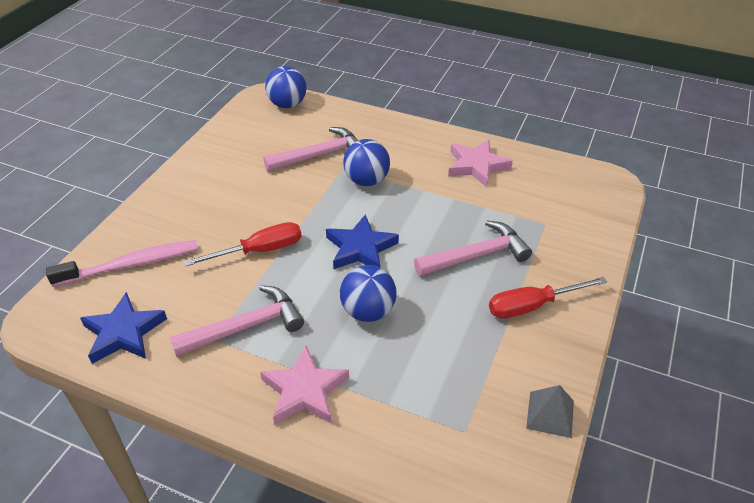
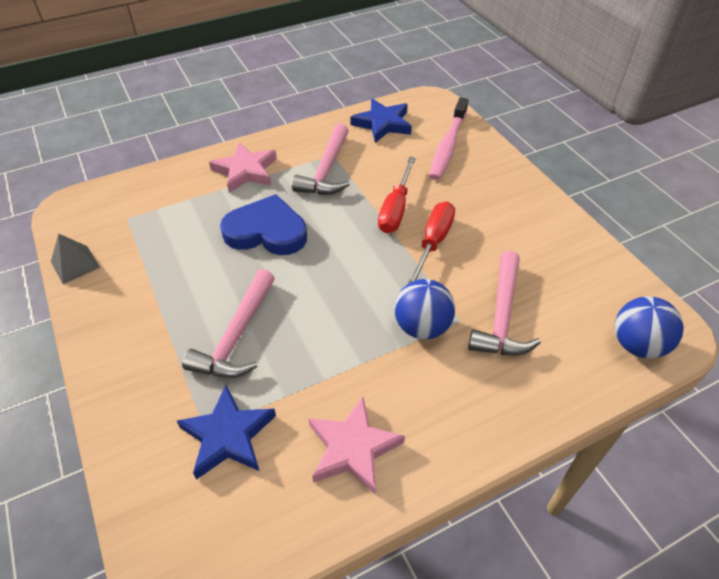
camera: 130 degrees right, 5 degrees up
(360, 248) = (334, 266): blue star -> blue star (228, 436)
(368, 311) = (266, 231): blue ball -> blue heart
(532, 306) = (147, 329): red screwdriver -> red screwdriver (433, 243)

